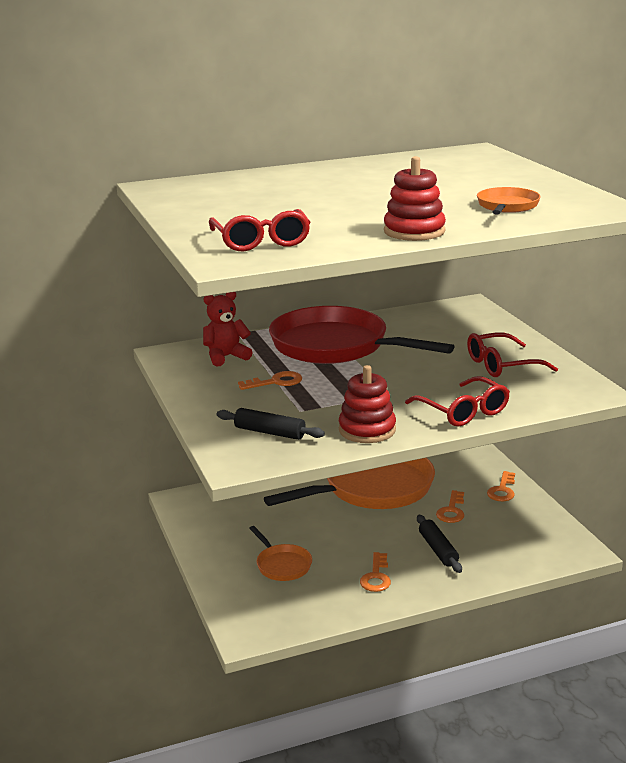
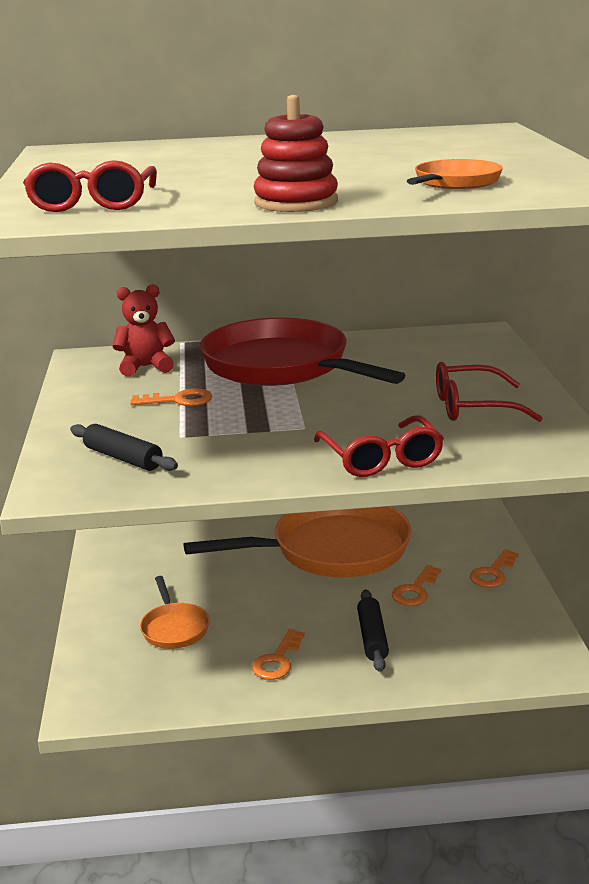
camera: 15 degrees right, 0 degrees up
(367, 430) = (242, 468): red stacking toy -> none

